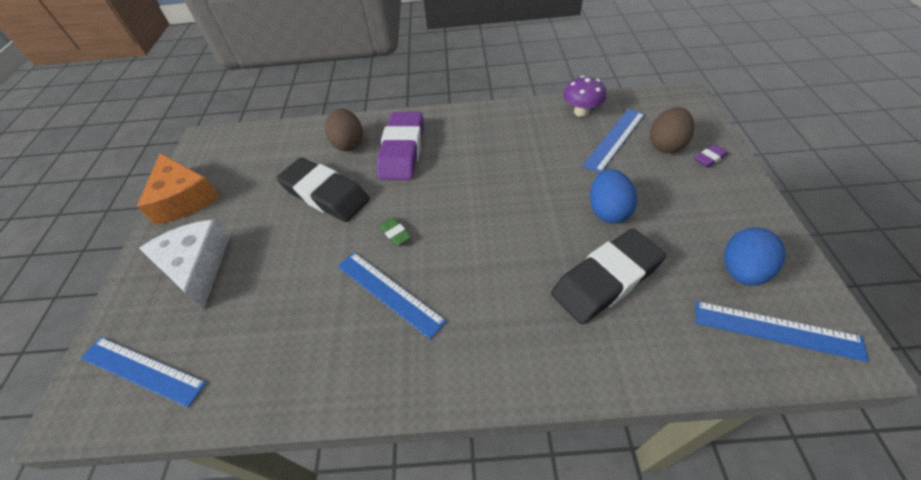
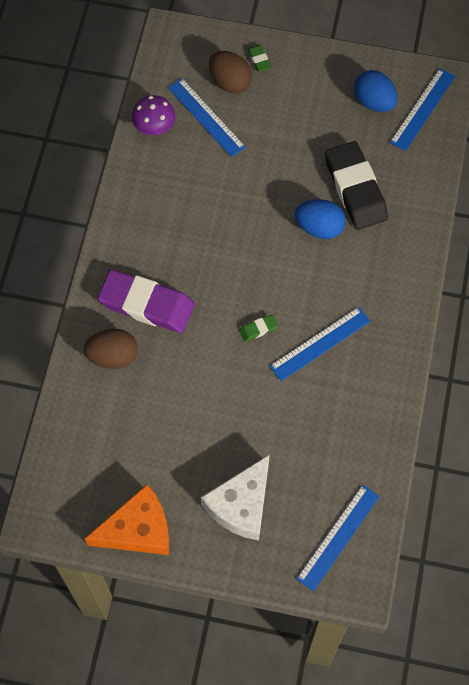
camera: 80 degrees left, 15 degrees up
(197, 267) = (241, 505): white cheese -> white cheese turned 45 degrees counterclockwise
(325, 194) = (185, 386): black eraser -> none
(607, 210) = (290, 159): blue egg -> blue egg (319, 227)
(709, 158) = (259, 59): purple eraser -> green eraser

